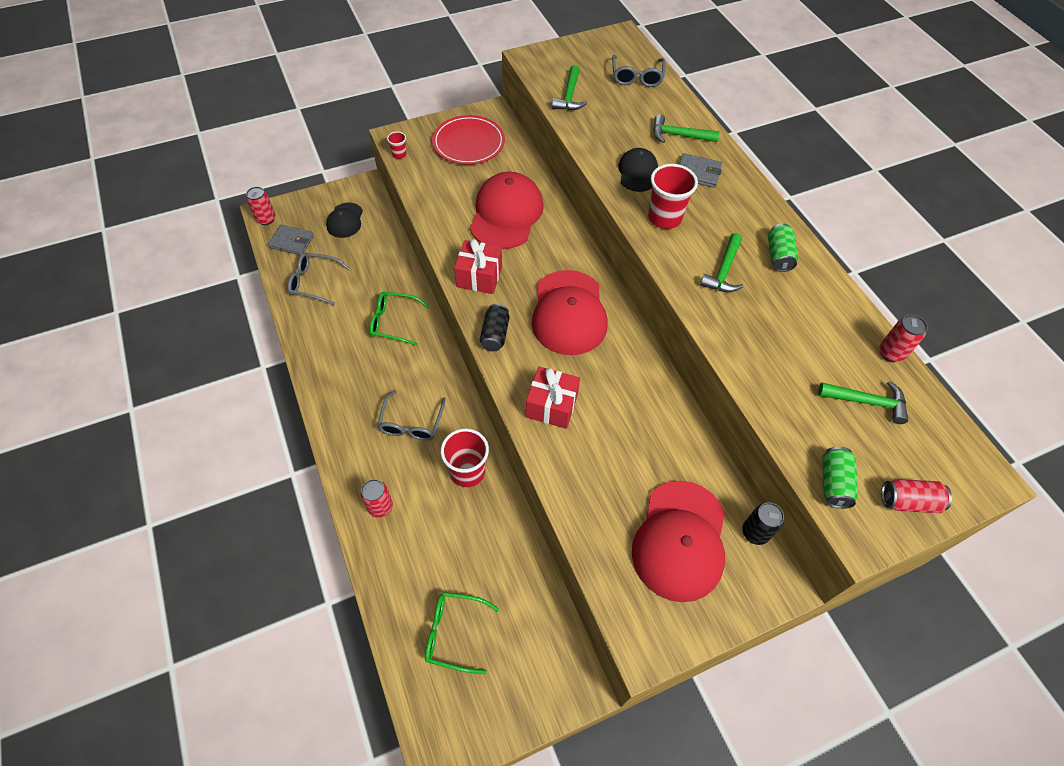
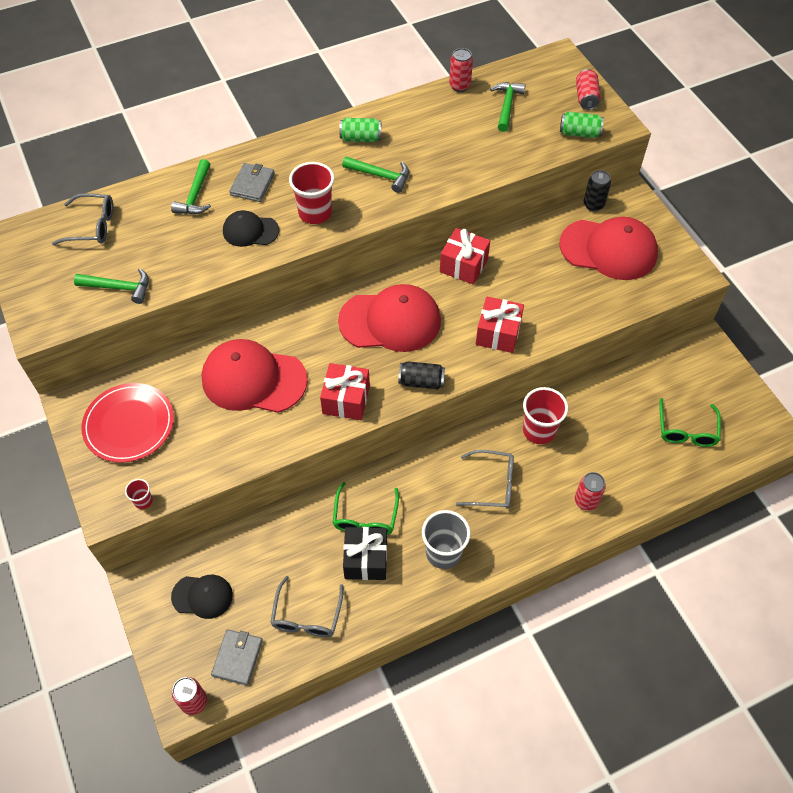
camera: 90 degrees left, 0 degrees up
(349, 378) = (443, 553): none -> grey cup
(354, 321) = (366, 559): none -> black gift
(644, 380) = (463, 265): none -> red gift

